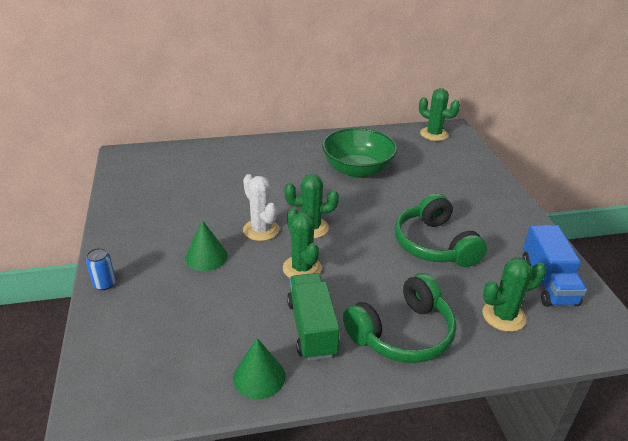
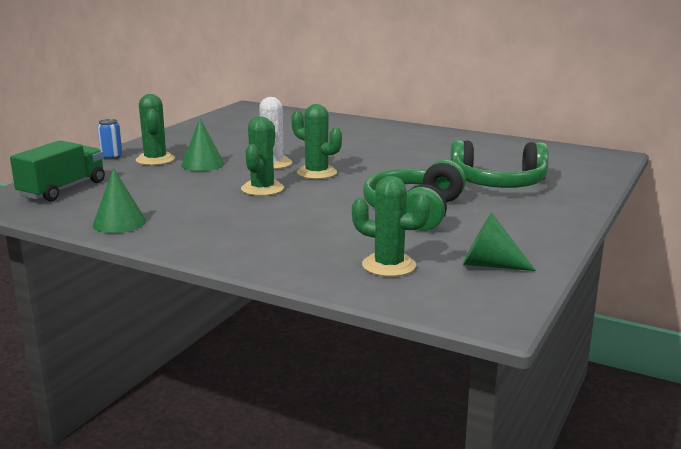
camera: 40 degrees right, 15 degrees down
(312, 328) = (204, 216): green truck -> green truck (63, 189)
(357, 170) = (435, 155): green bowl -> none
(402, 333) = (270, 242): green headphones -> green headphones (498, 184)
(434, 134) = (578, 154): green cactus -> green cactus (155, 160)
(547, 282) = (489, 265): blue truck -> green cone

